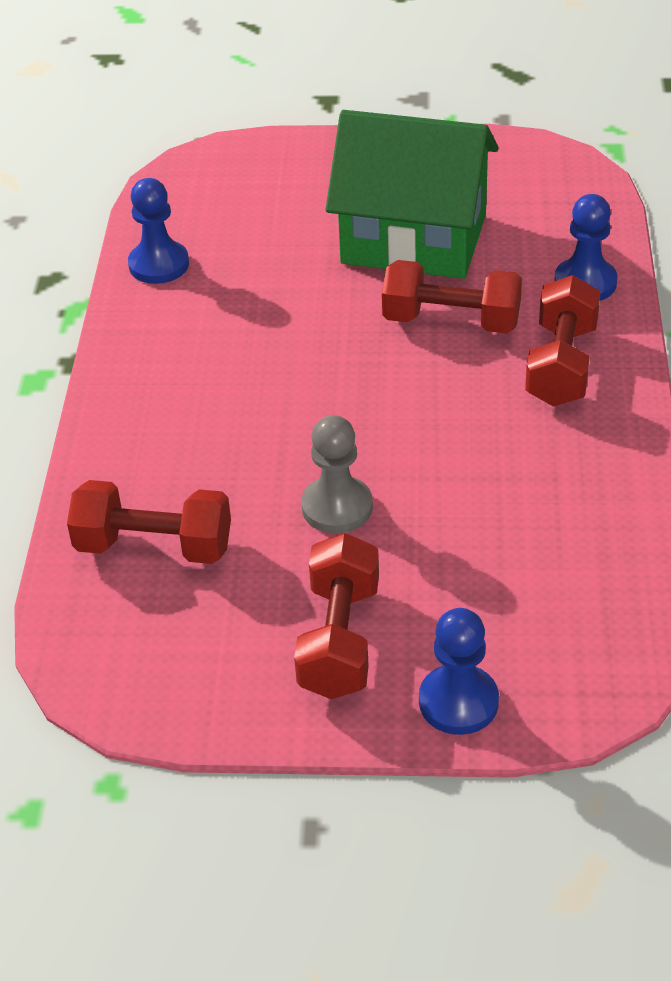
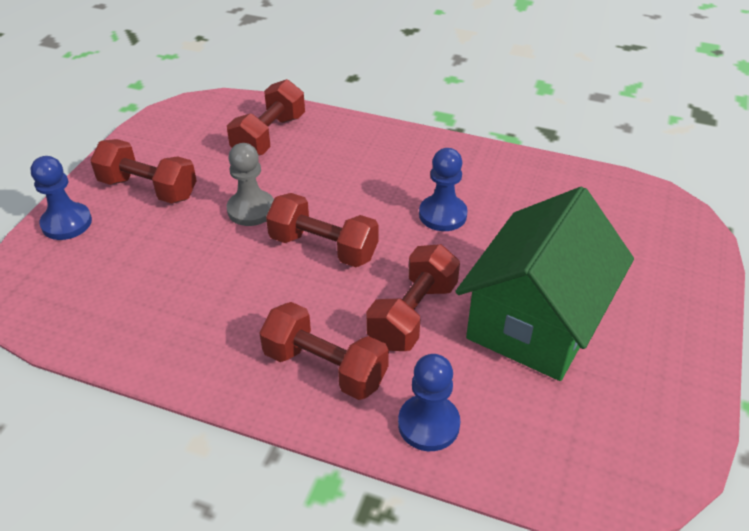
camera: 105 degrees right, 0 degrees up
(159, 265) = (544, 176): blue pawn -> blue pawn (442, 215)
(379, 417) = (323, 247): none -> red dumbbell

